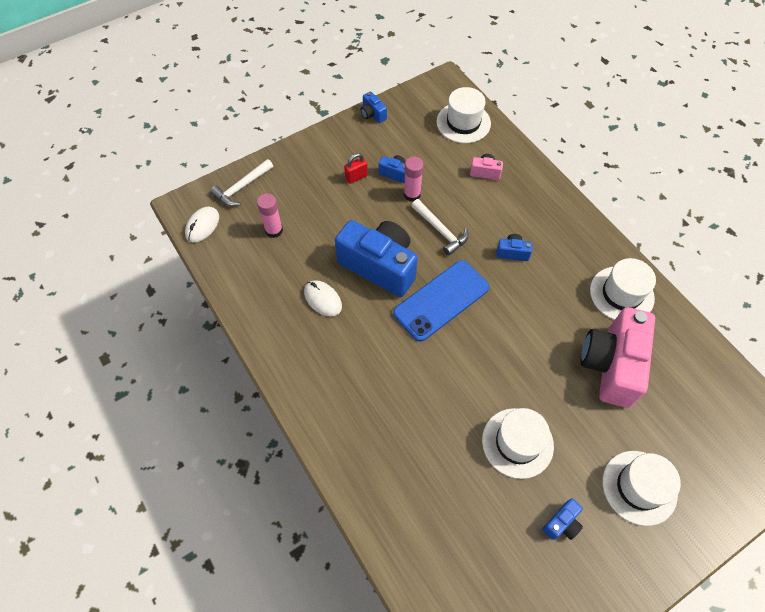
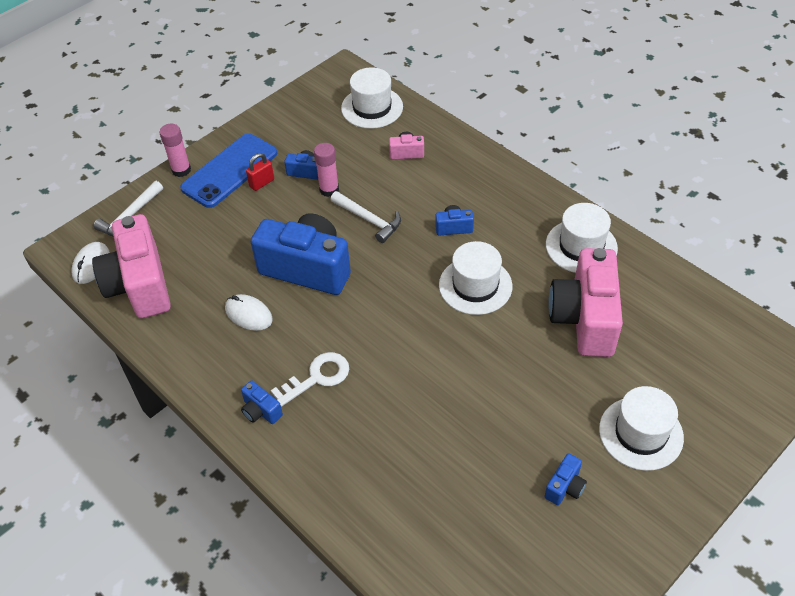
camera: 10 degrees left, 10 degrees down
(238, 253) = (140, 285): none -> pink camera
(274, 230) = (177, 254): pink glue stick -> pink glue stick (181, 170)
(369, 371) = (317, 377): none -> white key
(373, 114) = (267, 116): blue camera -> blue camera (261, 411)
(441, 300) = (384, 290): blue phone -> blue phone (229, 170)
(517, 443) = (499, 416): white hat -> white hat (475, 286)

